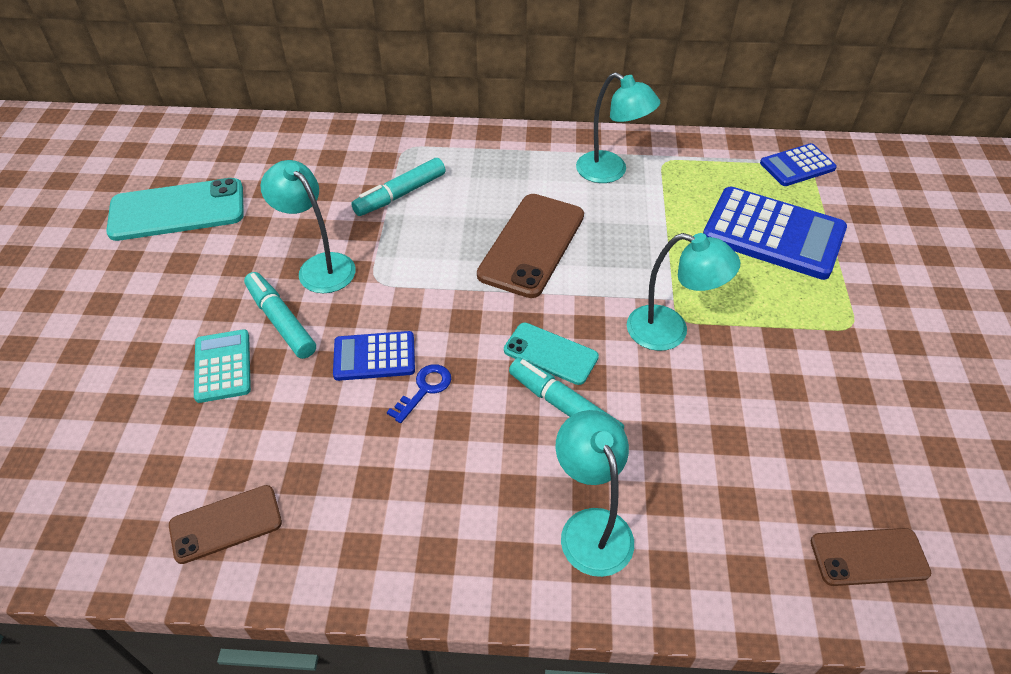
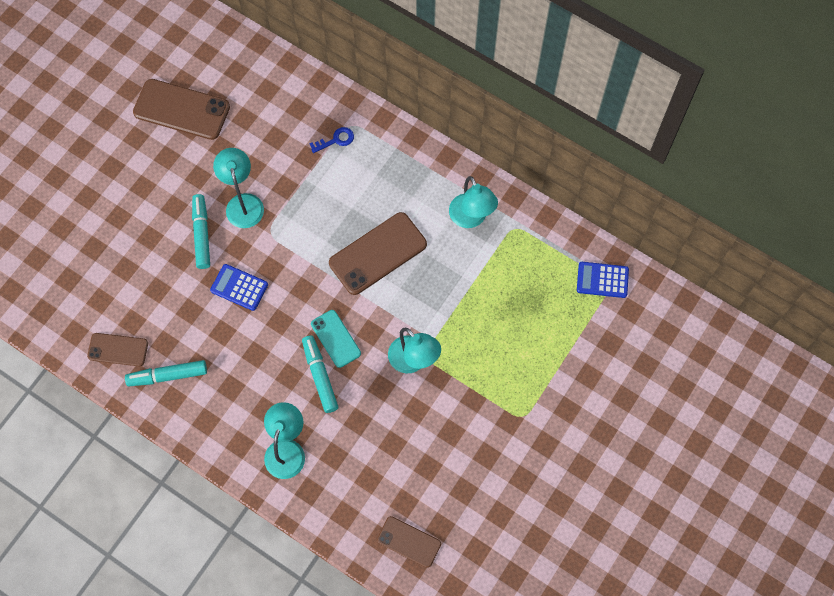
camera: 30 degrees right, 20 degrees up
(177, 210) = (182, 109): turquoise phone -> brown phone
(223, 366) = (157, 250): turquoise calculator -> none
(400, 194) = (323, 167): turquoise marker -> turquoise marker (167, 375)
(424, 389) = (253, 324): blue key -> blue key (335, 140)
(773, 234) = (535, 326): blue calculator -> none

